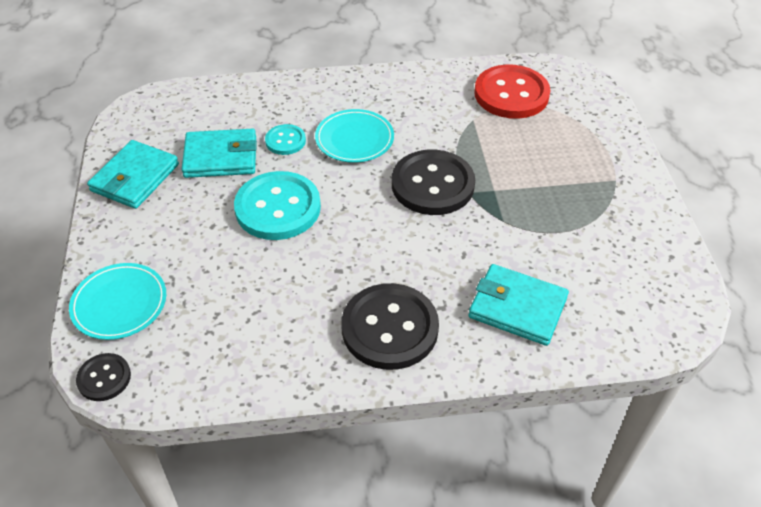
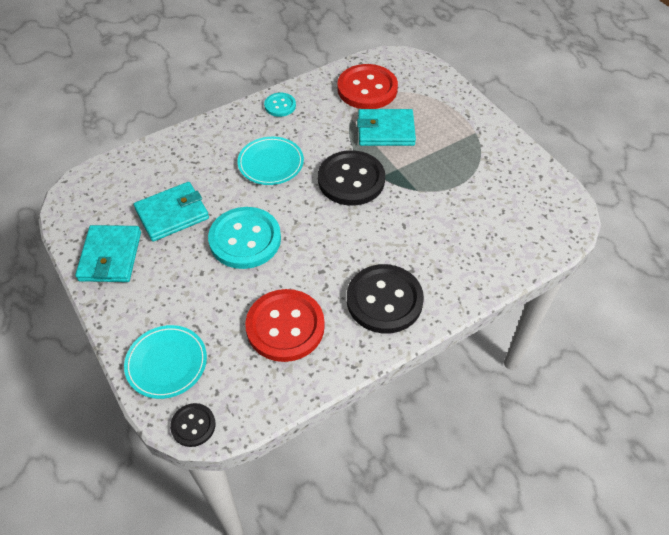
camera: 25 degrees left, 5 degrees up
(262, 314) = (285, 326): none -> red button
(285, 141) = (217, 183): turquoise button -> turquoise button (280, 106)
(517, 307) = (462, 250): turquoise wallet -> turquoise wallet (385, 130)

